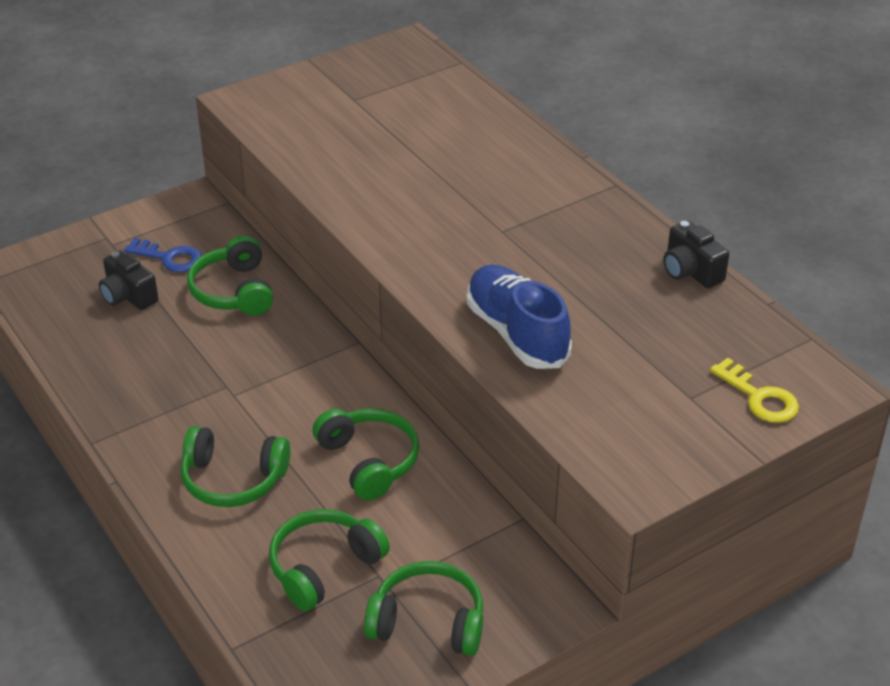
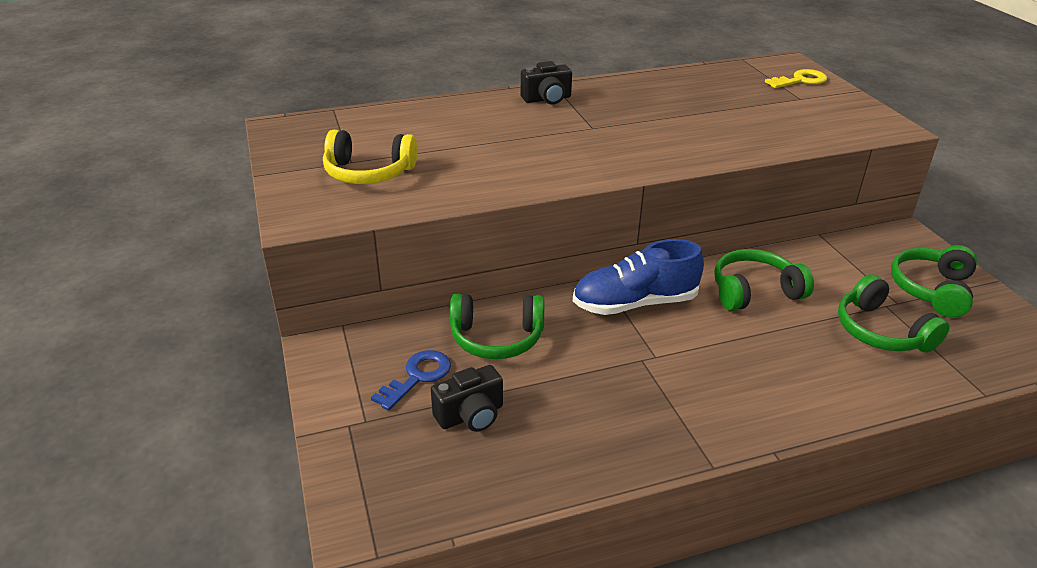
camera: 75 degrees left, 5 degrees down
(233, 479) = (774, 370): green headphones -> none
(335, 114) = (368, 173): none -> yellow headphones
(516, 333) = (725, 140): blue shoe -> blue shoe (635, 303)
(690, 271) = (665, 77): black camera -> black camera (547, 99)

